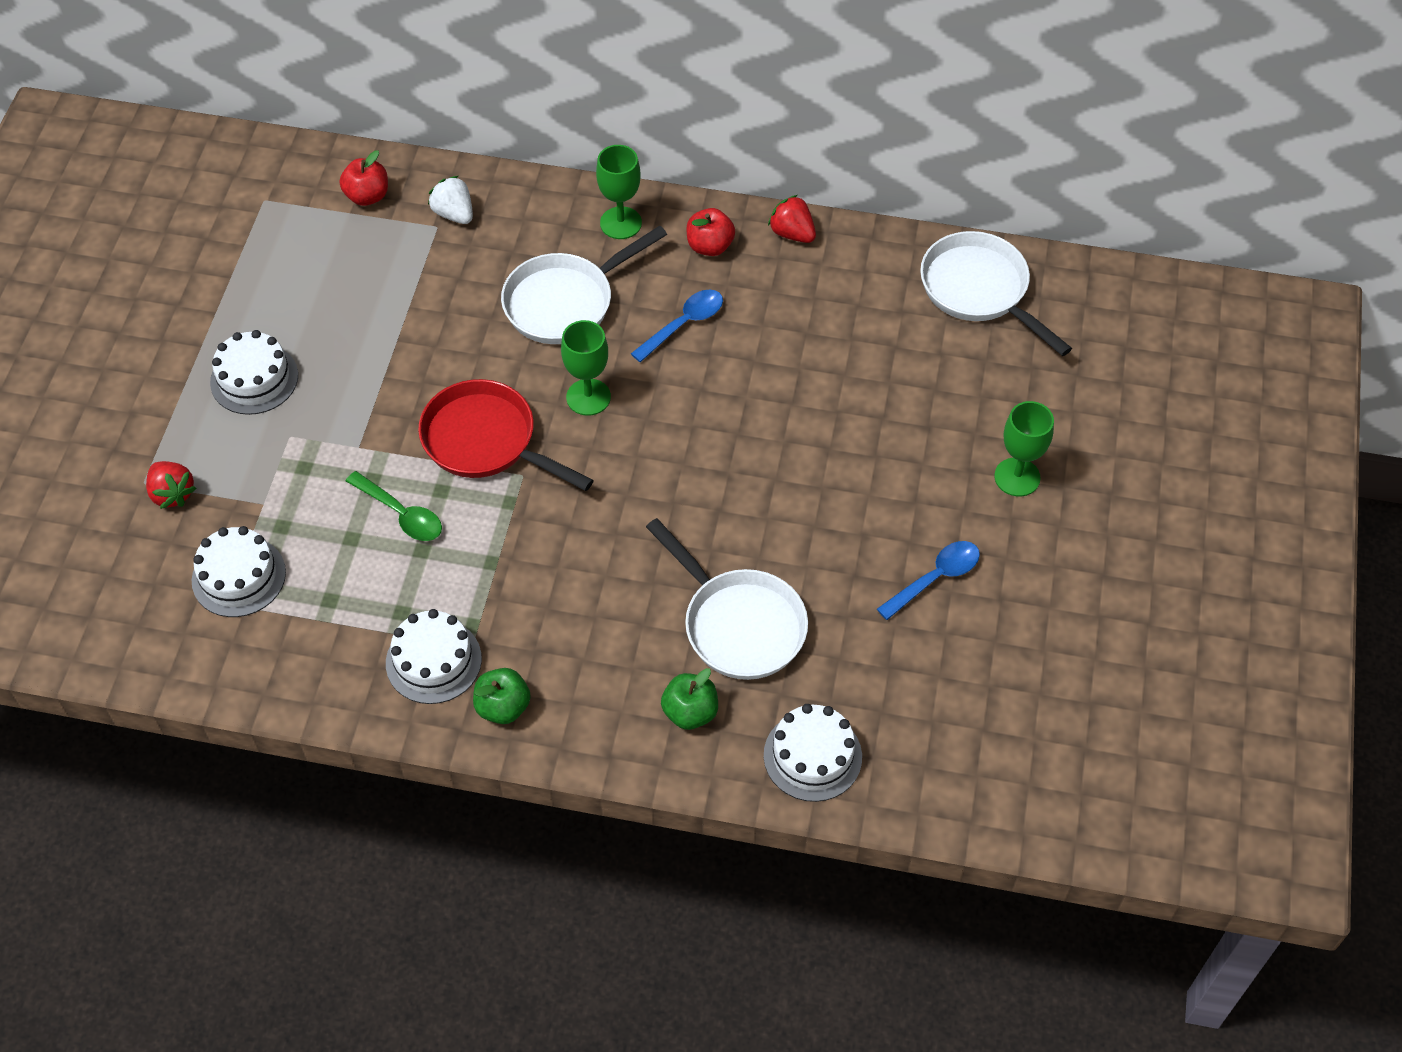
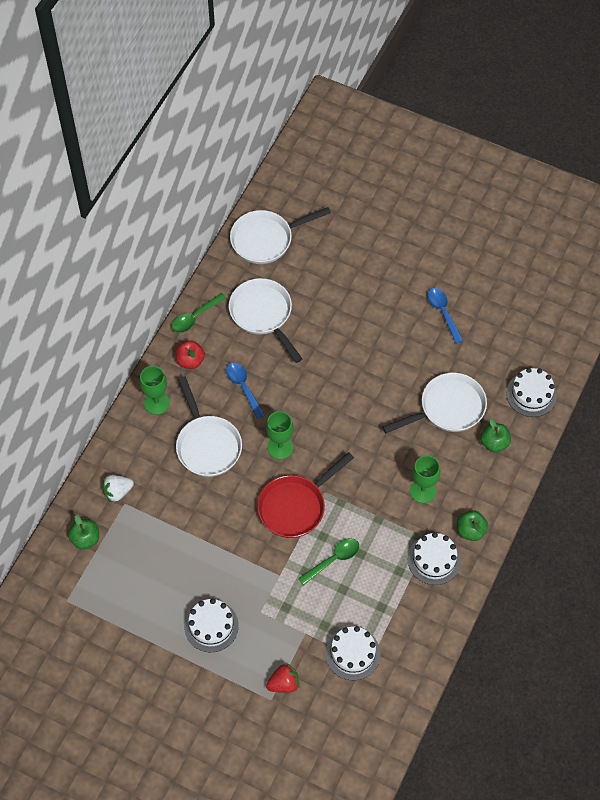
camera: 75 degrees left, 5 degrees up
(367, 196) = (85, 539): red apple -> green apple
(792, 233) = (195, 317): red strawberry -> green spoon
(831, 319) = (263, 314): none -> white pan
(1017, 477) = (392, 259): green goblet -> green goblet (423, 491)

